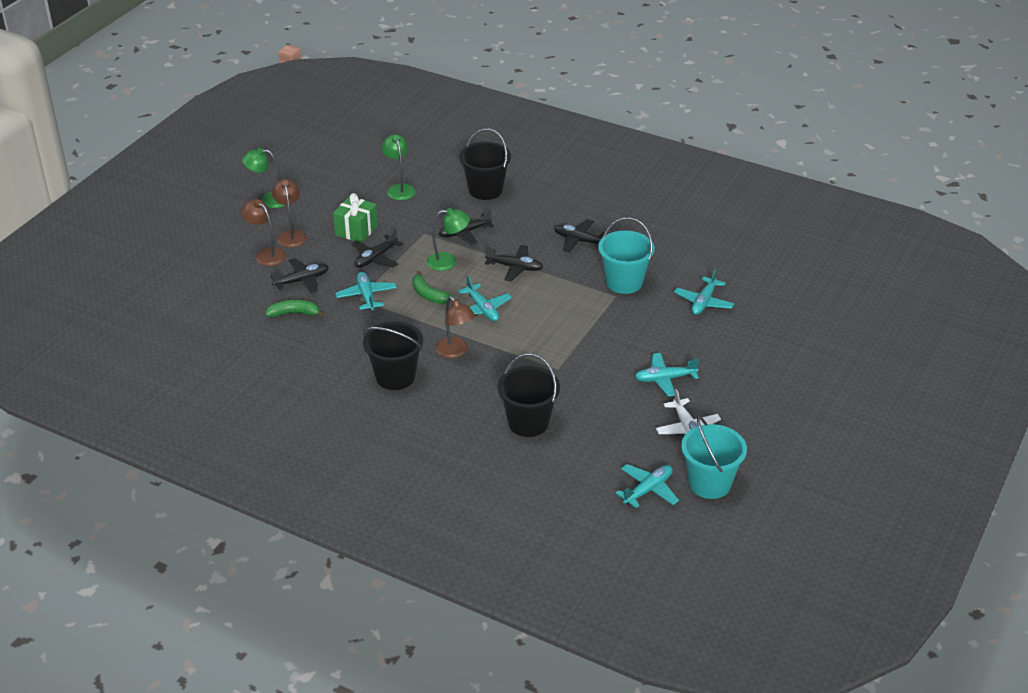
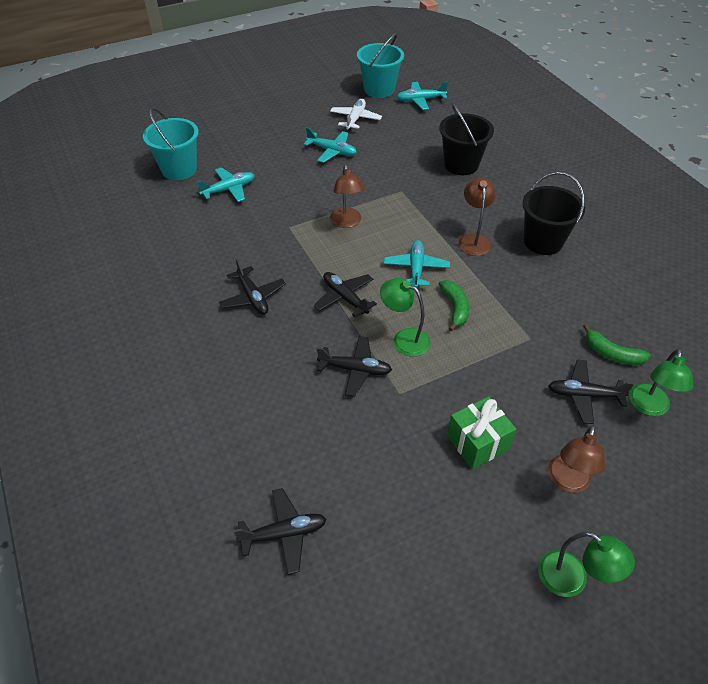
camera: 145 degrees left, 10 degrees up
(266, 254) = (614, 463): brown lamp -> brown lamp (347, 222)
(366, 296) = (520, 338): turquoise plane -> none
(376, 258) = (480, 385): black plane -> black plane (284, 534)
(399, 189) = (374, 491): green lamp -> green lamp (648, 407)
(485, 190) = (273, 424): black bucket -> none
(624, 282) = (266, 235): turquoise bucket -> turquoise bucket (179, 169)

